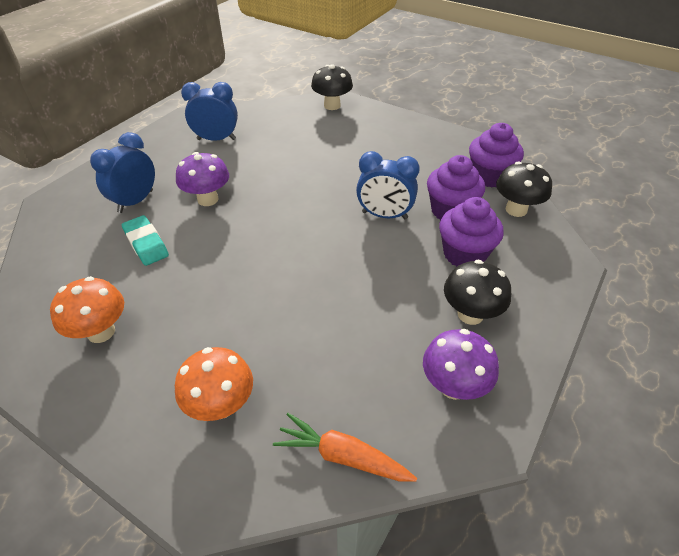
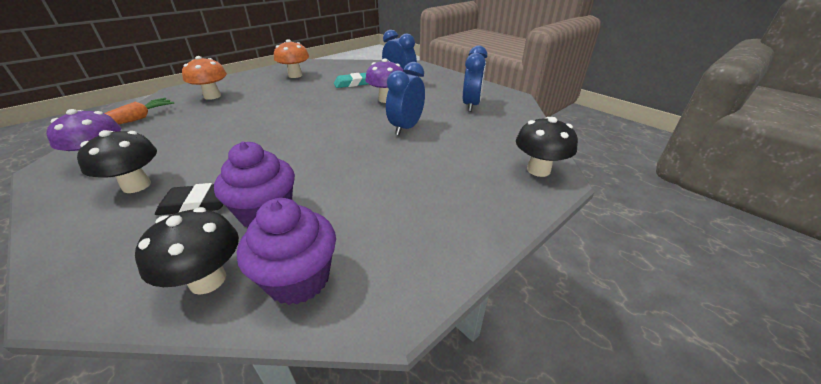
camera: 105 degrees right, 10 degrees down
(384, 215) = (301, 168): blue clock -> blue clock (406, 128)
(464, 254) = (197, 203): purple cupcake -> black eraser

